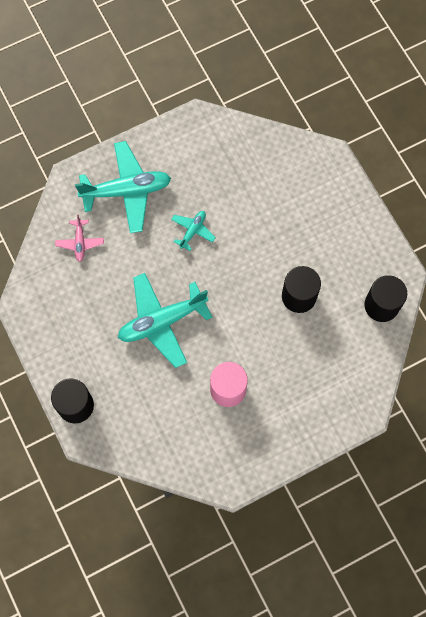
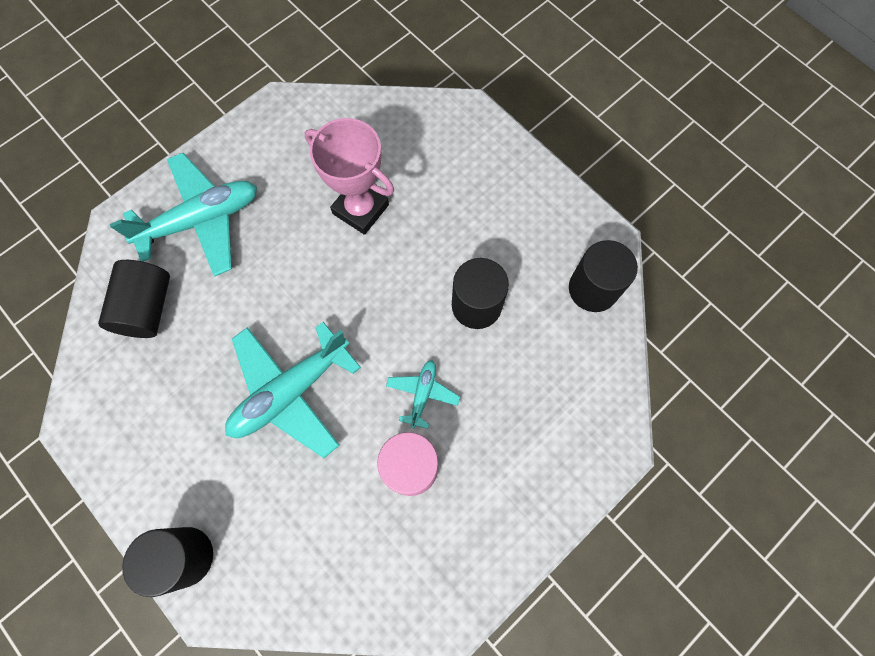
camera: 15 degrees left, 0 degrees up
(80, 242) = (147, 308): pink plane -> black cylinder
(193, 231) = (306, 252): turquoise plane -> turquoise plane (422, 394)
(237, 210) = (360, 209): none -> pink trophy

